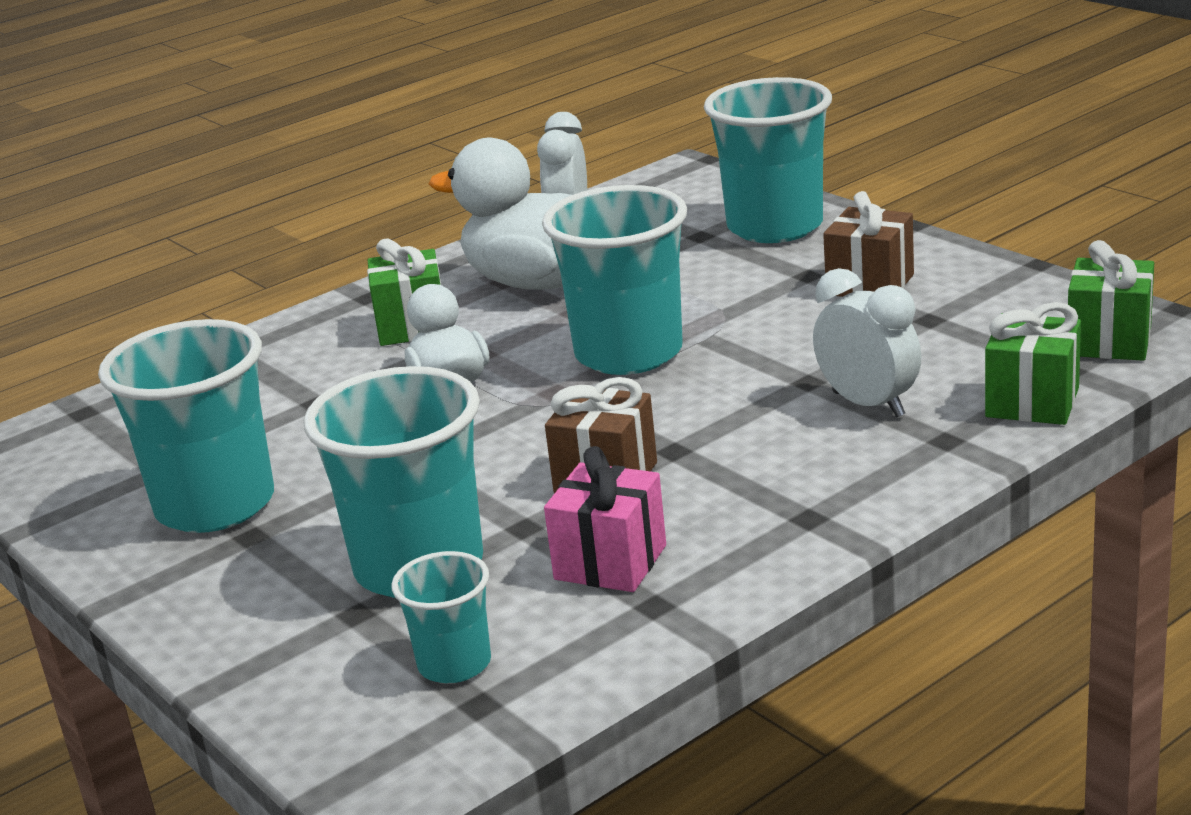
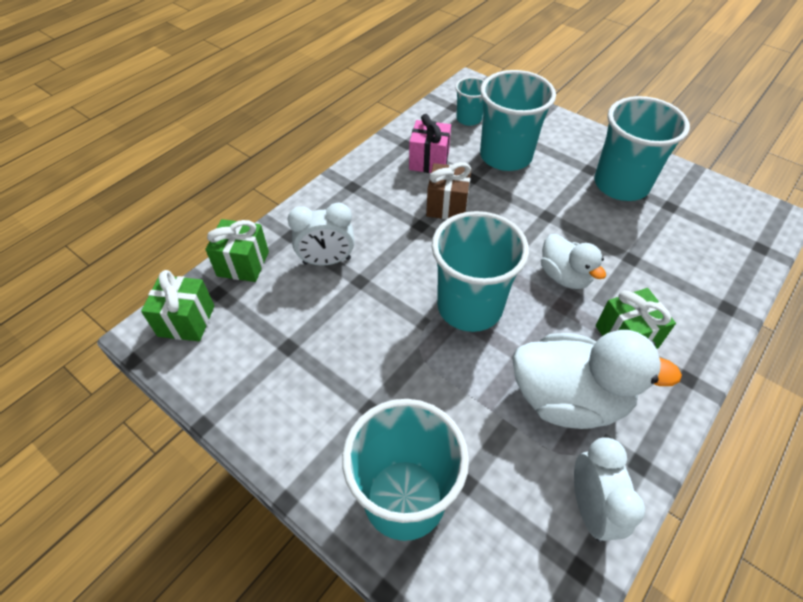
camera: 165 degrees right, 25 degrees up
(868, 404) = (327, 261): white clock -> white clock turned 45 degrees counterclockwise
(870, 285) = (324, 392): brown gift -> none

